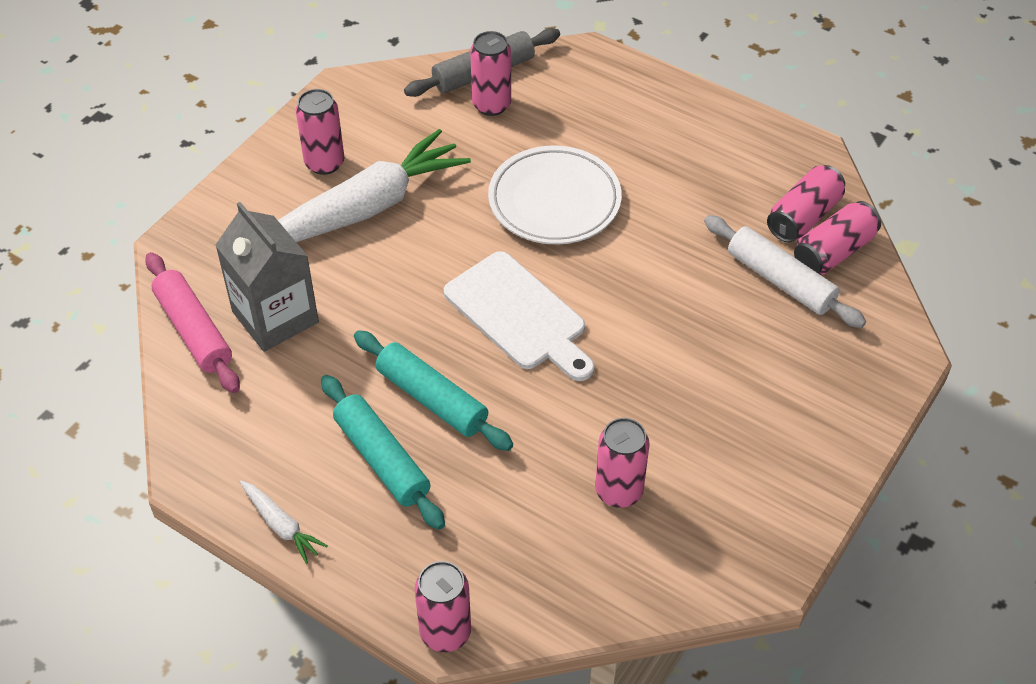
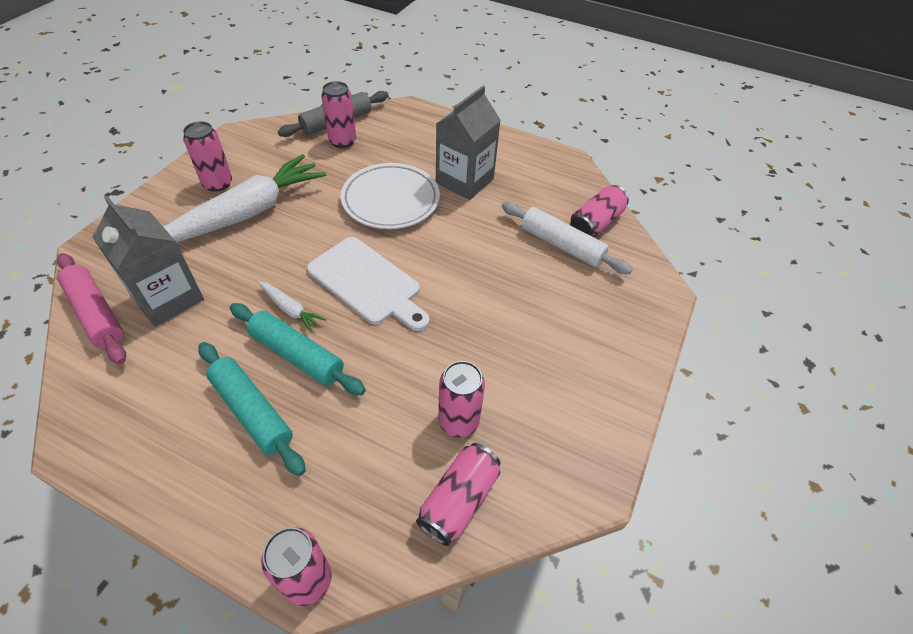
camera: 10 degrees left, 0 degrees up
(281, 525) = (154, 484): white carrot -> white carrot (290, 309)
(658, 177) = (464, 181): none -> grey carton
(803, 217) = (570, 201): pink can -> pink can (459, 500)

